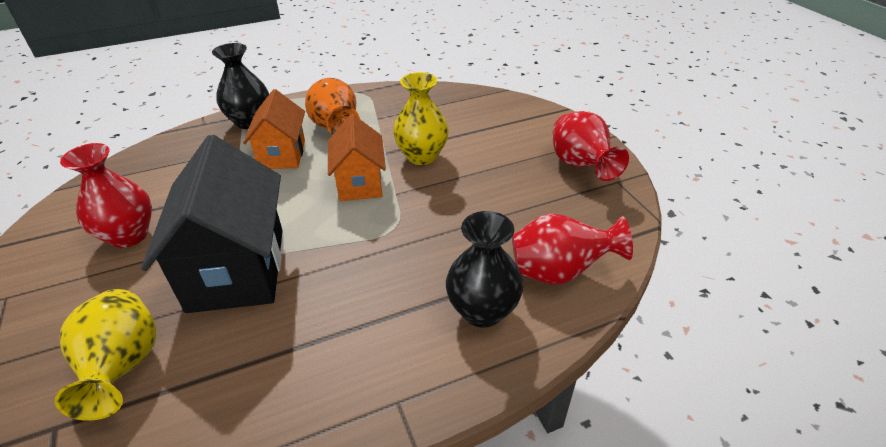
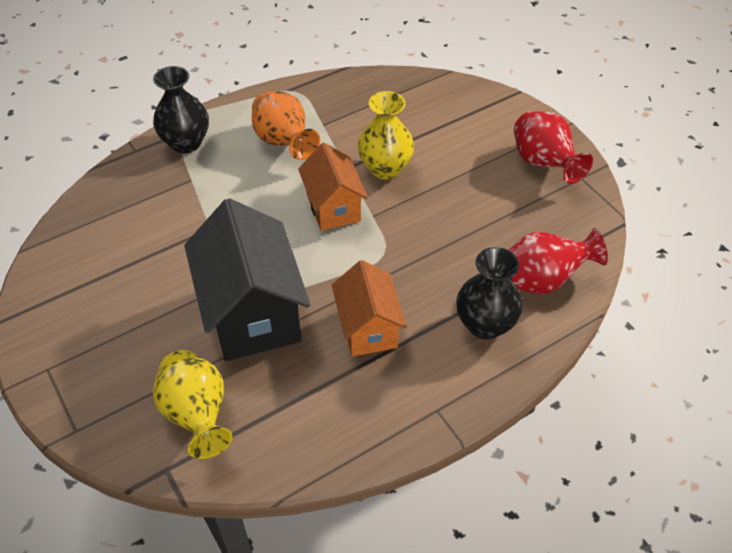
camera: 10 degrees left, 10 degrees up
(129, 235) = (129, 292): red vase -> none
(282, 154) = (240, 182): orange house -> orange house (368, 328)

